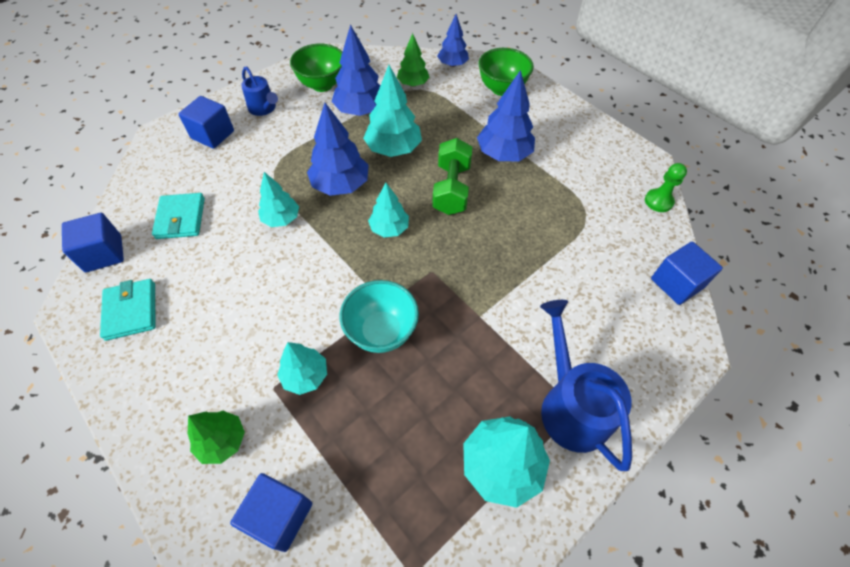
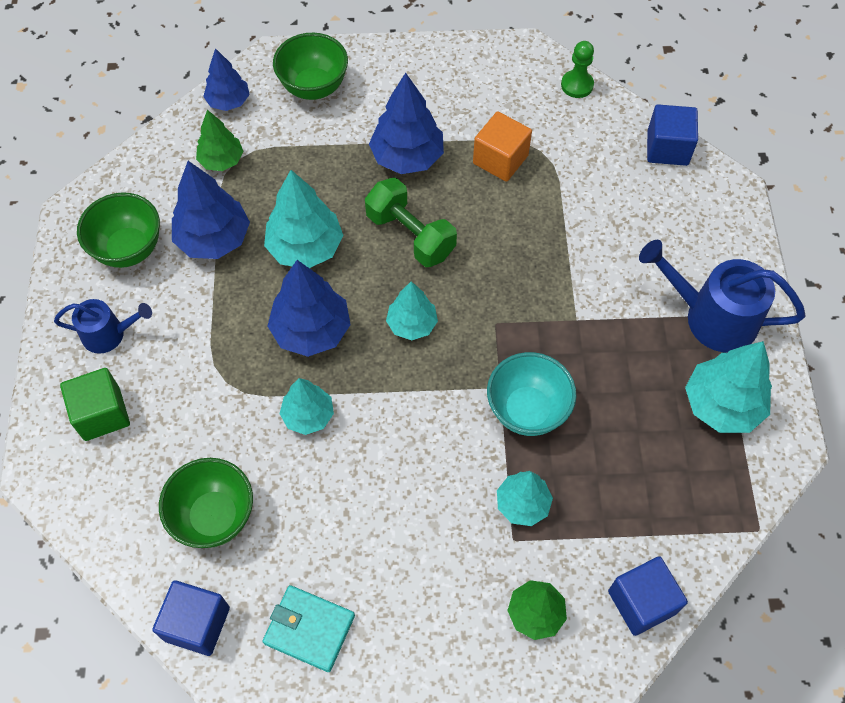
camera: 50 degrees left, 5 degrees up
(181, 218) = (214, 516): turquoise wallet -> green bowl
(212, 135) = (102, 414): blue cube -> green cube
(554, 198) = (500, 159): none -> orange cube

